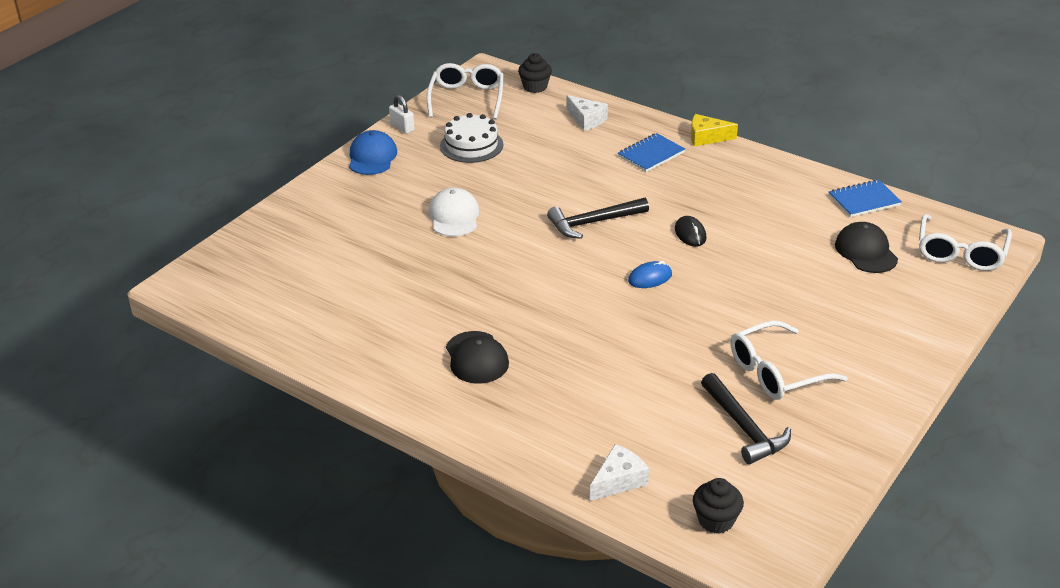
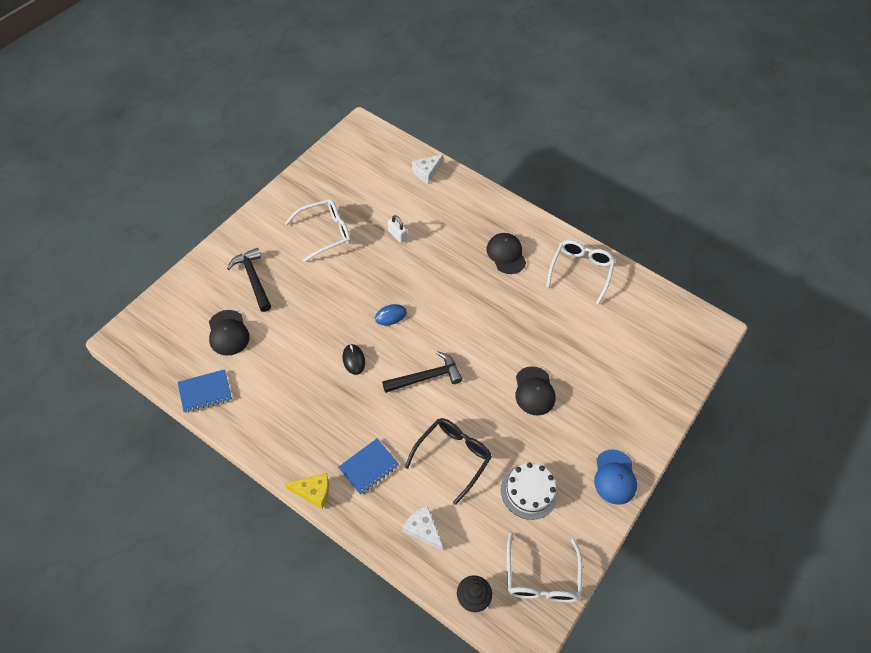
camera: 175 degrees right, 20 degrees up
(402, 127) = (596, 525): white padlock -> white padlock (397, 235)
(454, 216) = (534, 391): white cap -> black cap
(556, 164) = (452, 457): none -> black glasses
(716, 520) = (380, 149): black cupcake -> none
(744, 428) = (354, 198): black hammer -> black hammer (253, 279)
(960, 253) = (159, 327): white glasses -> white glasses (580, 271)

